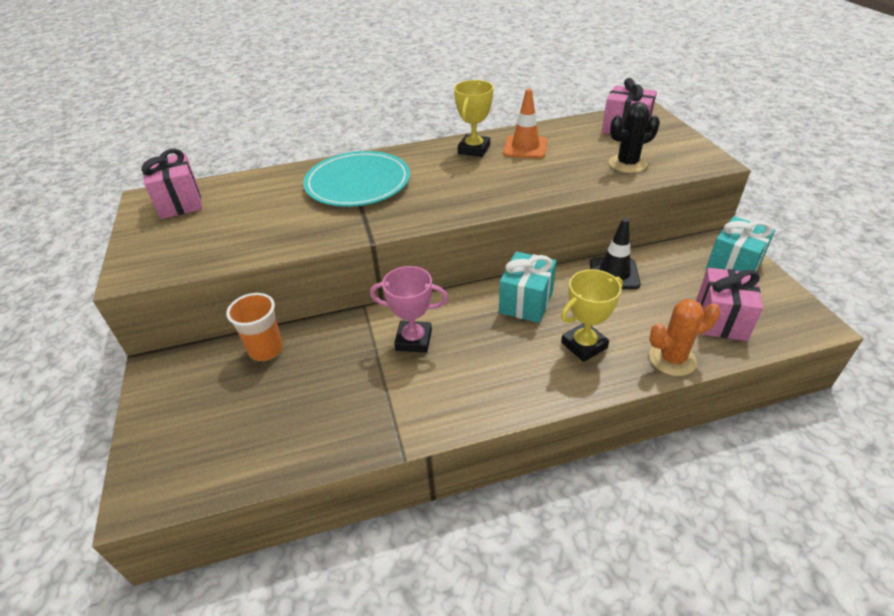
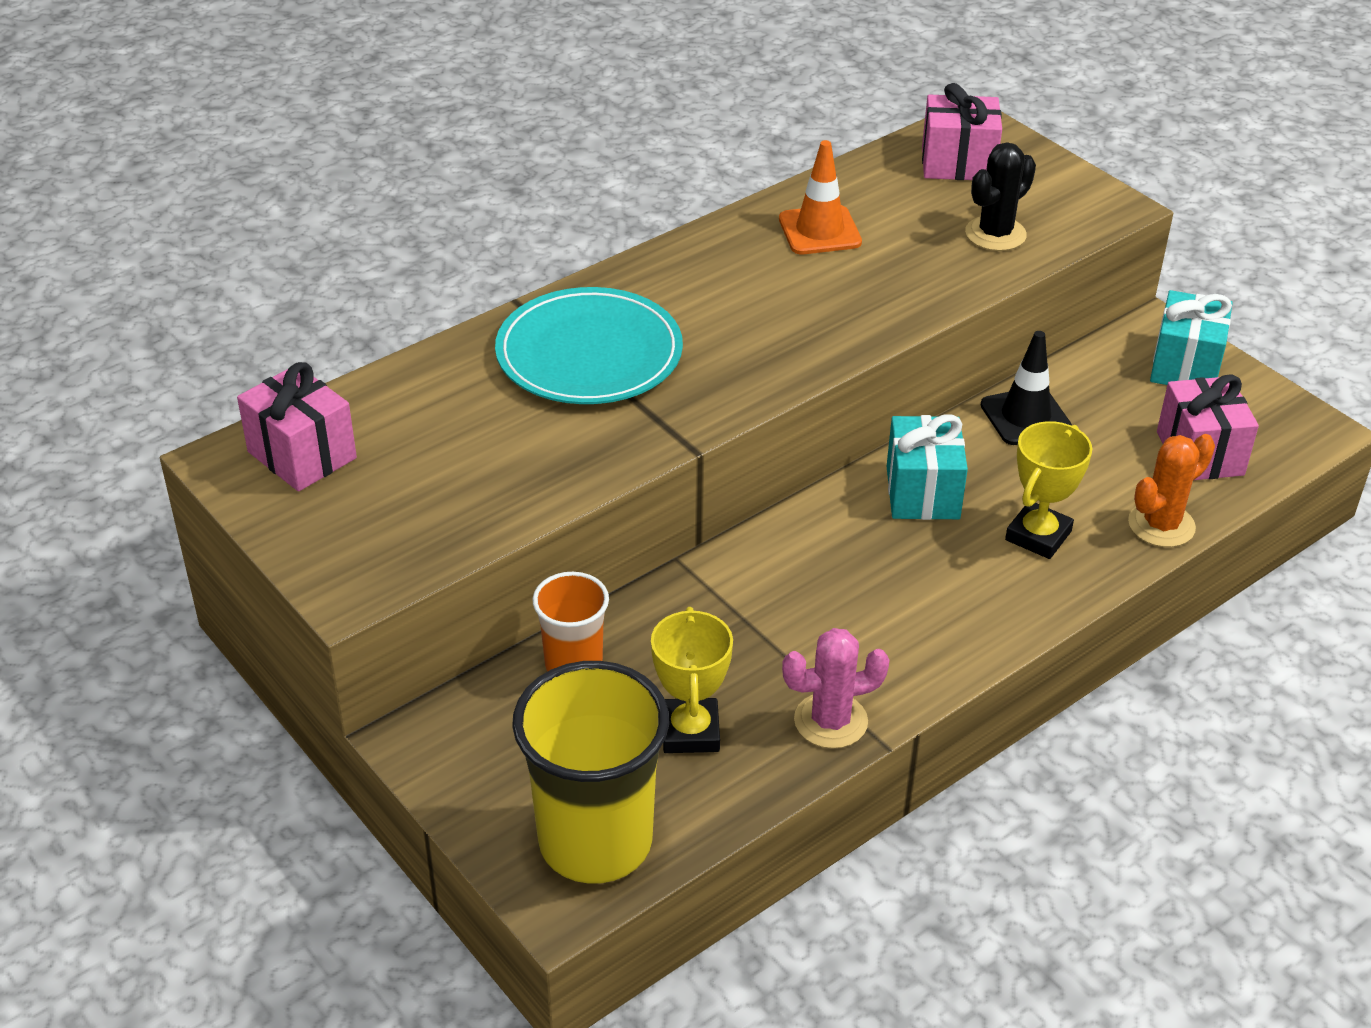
camera: 25 degrees left, 0 degrees up
(190, 463) = (595, 841): none -> yellow cup
(380, 428) = (830, 721): none -> pink cactus
(413, 340) = (793, 591): pink trophy -> none
(474, 149) = (737, 250): yellow trophy -> yellow trophy (690, 731)

